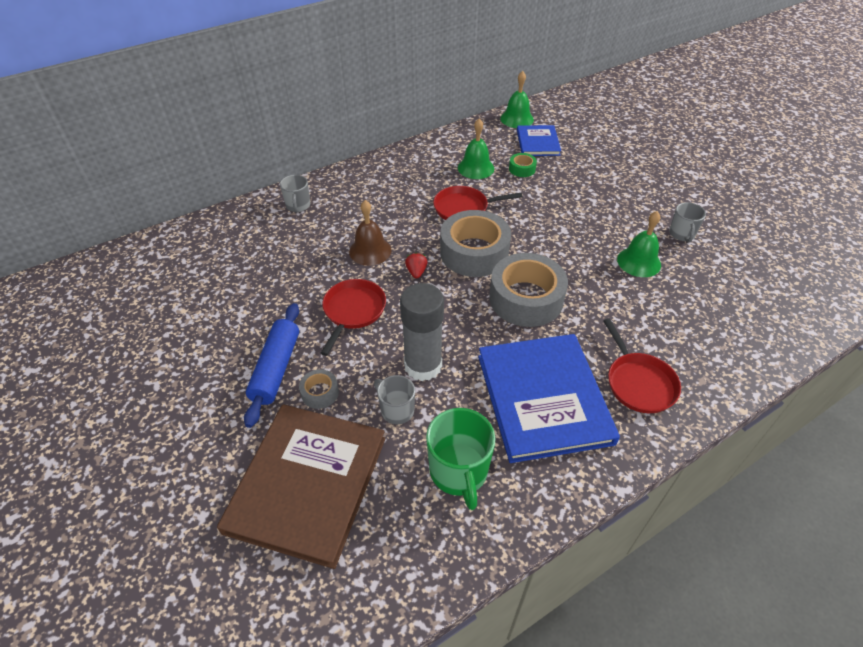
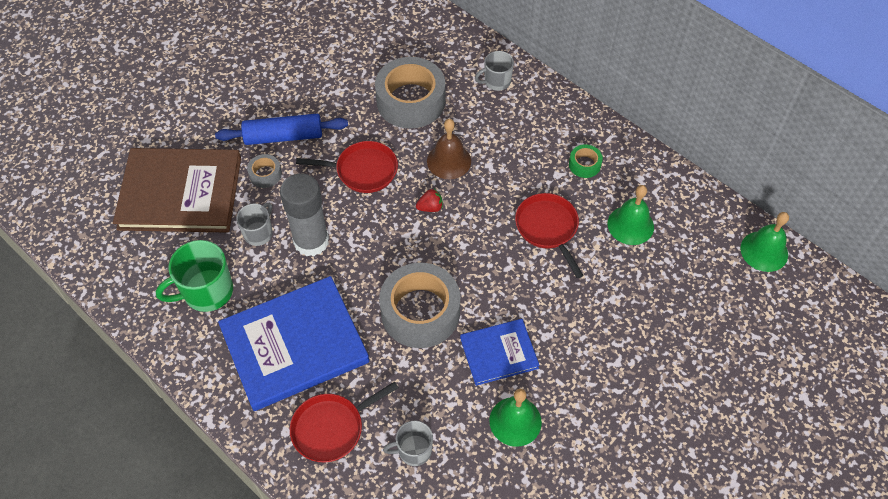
camera: 75 degrees right, 10 degrees up
(474, 252) = (476, 252): grey tape -> grey tape (410, 101)
(522, 169) = (649, 274): green tape -> green tape (584, 164)
(537, 142) = (717, 284): blue book -> blue book (499, 353)
(682, 234) = (585, 470): grey mug -> grey mug (413, 451)

